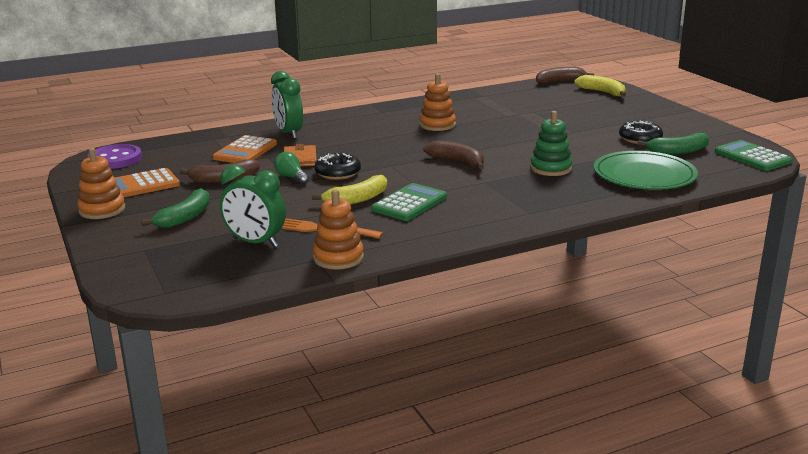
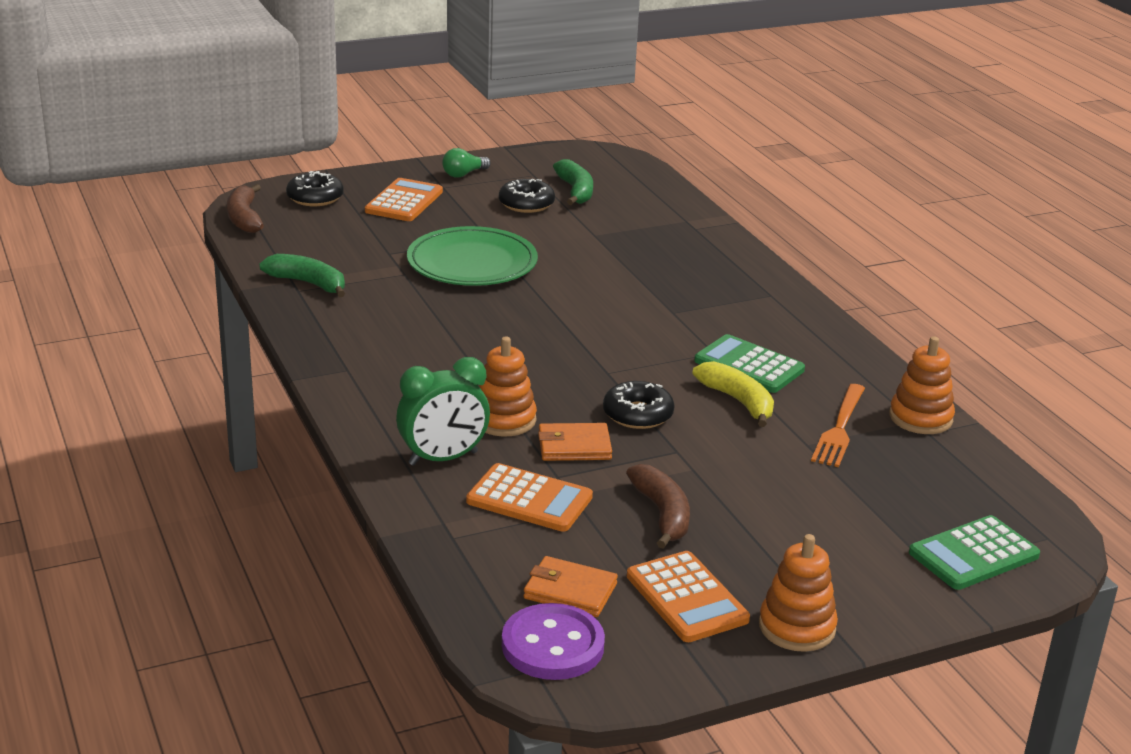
camera: 90 degrees left, 5 degrees up
(158, 161) = (570, 591): none -> orange wallet
(185, 217) = (816, 541): green banana -> green banana (308, 283)
(255, 242) = (890, 477): green clock -> none
(291, 177) = (654, 453): green light bulb -> green light bulb (464, 174)
(437, 125) = (434, 327): orange stacking toy -> orange stacking toy (504, 420)
(457, 162) = (598, 324): brown banana -> none
(550, 168) = (628, 268): green stacking toy -> none
(602, 92) = (315, 197): yellow banana -> black donut
(615, 110) = (404, 201): none -> orange calculator
(644, 175) = (653, 220): green plate -> green plate (472, 263)
(752, 157) = (598, 159): green calculator -> green calculator (973, 554)

